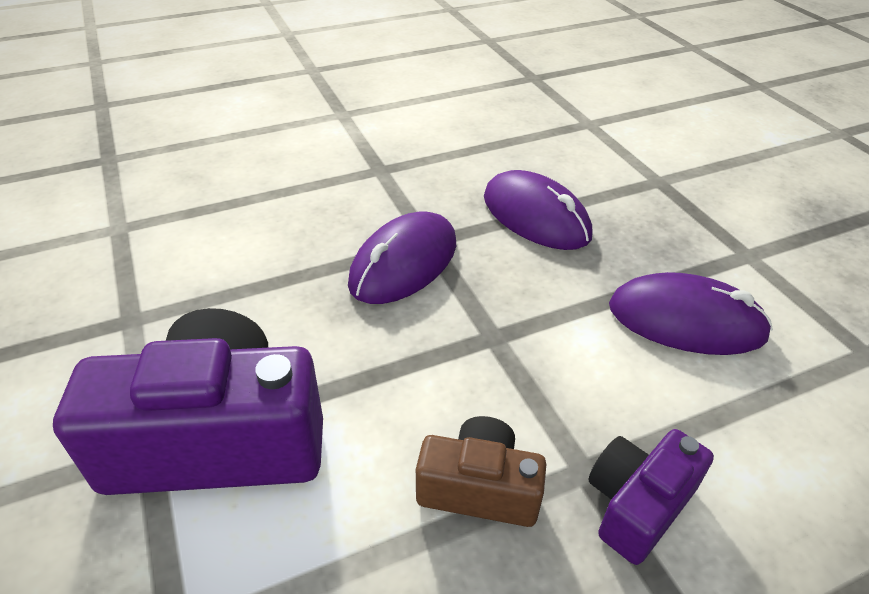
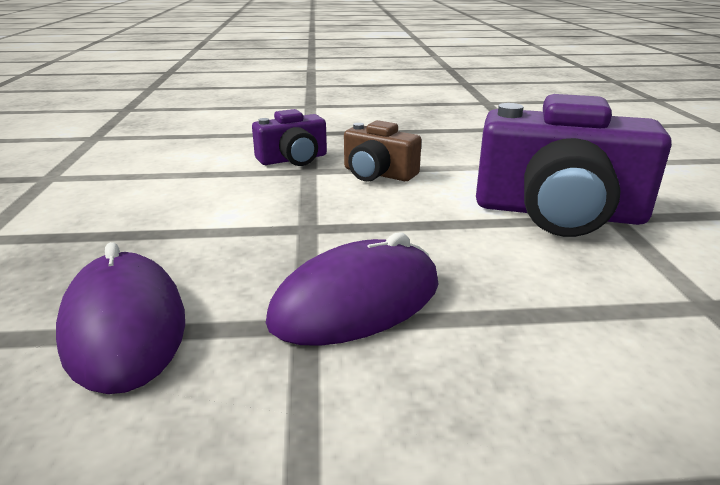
camera: 160 degrees left, 15 degrees down
(686, 321) = (134, 210): purple mouse -> none

